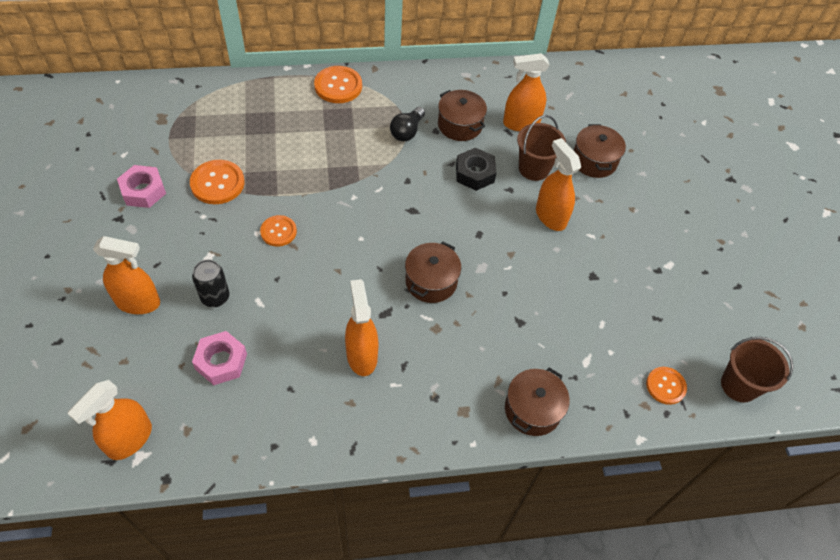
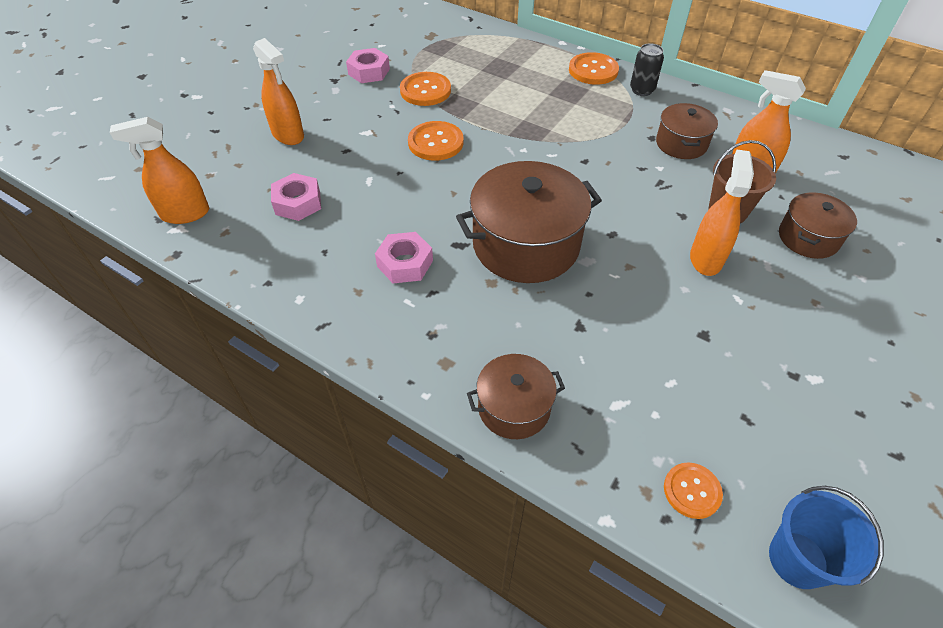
camera: 45 degrees right, 5 degrees down
(215, 297) = (341, 160): black can -> black can (642, 90)
(278, 231) = (435, 142): orange button -> orange button, size x1.53
(362, 356) = (405, 263): orange spray bottle -> pink nut
(407, 131) = (623, 126): black light bulb -> none
(431, 281) = (526, 244): brown pot -> brown pot, size x1.80
(474, 173) = (657, 186): black nut -> none
(739, 385) = (798, 559): brown bucket -> blue bucket

